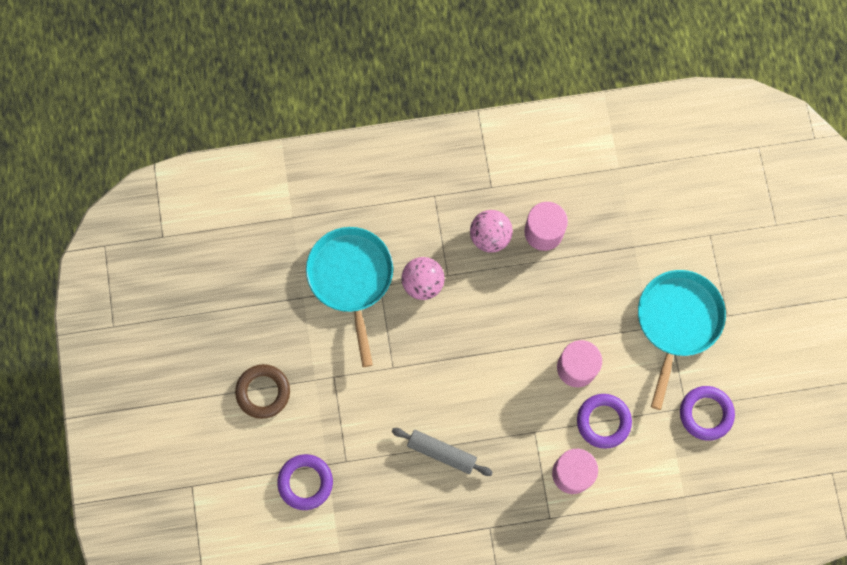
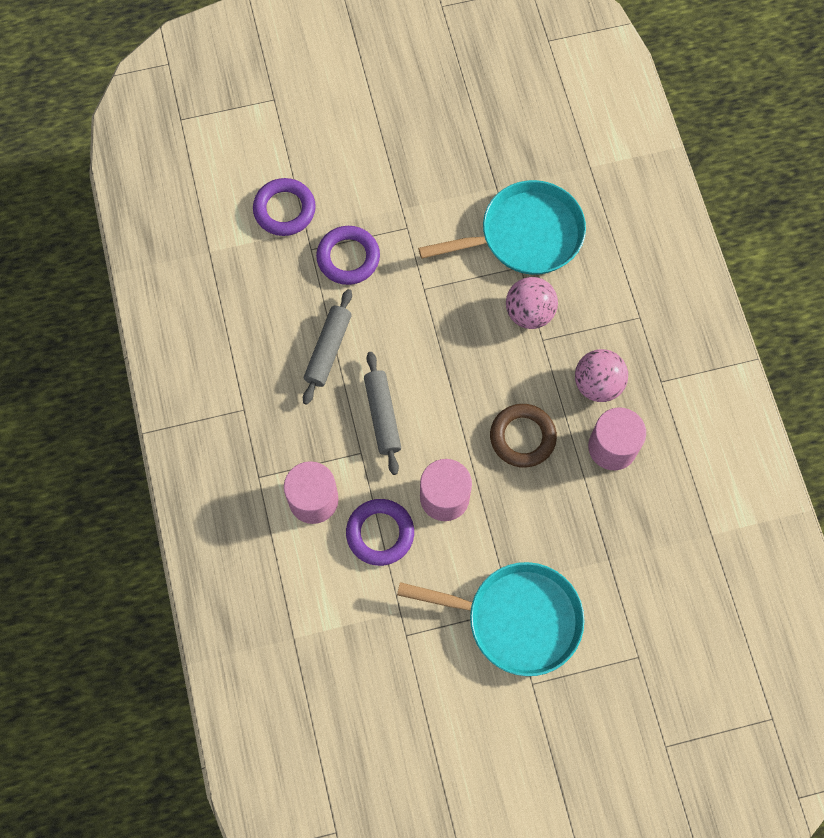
camera: 85 degrees right, 5 degrees down
(263, 392) = (383, 157): brown ring -> brown ring (522, 437)
(504, 412) = (382, 416): none -> grey rolling pin
(706, 413) = (400, 661): purple ring -> purple ring (348, 258)

